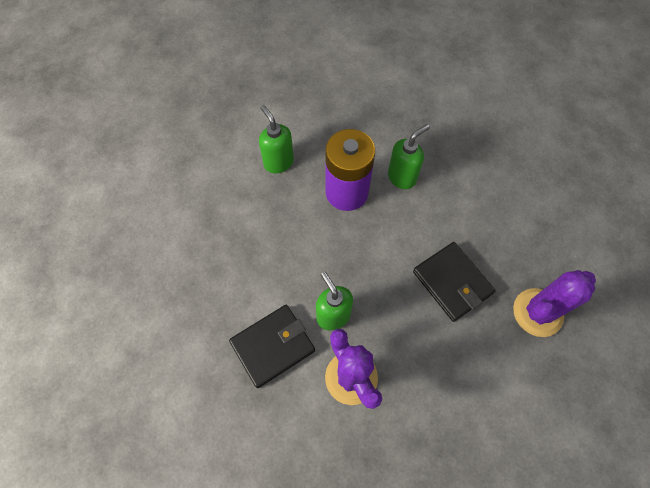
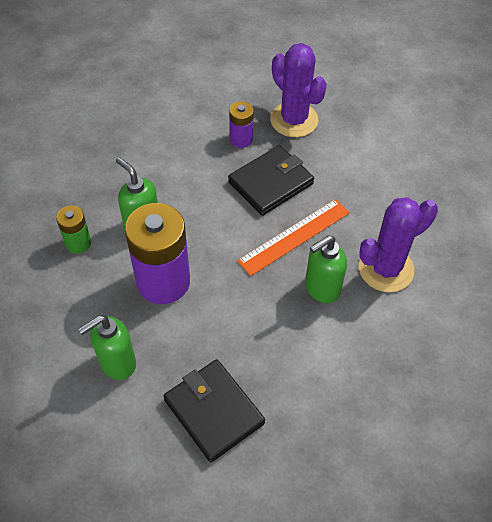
camera: 95 degrees left, 10 degrees down
(272, 346) = (366, 346): black wallet -> black wallet (214, 411)
(385, 134) = (78, 243): none -> green battery
(389, 298) = (294, 236): none -> orange ruler
(506, 259) = (241, 139): none -> purple battery

